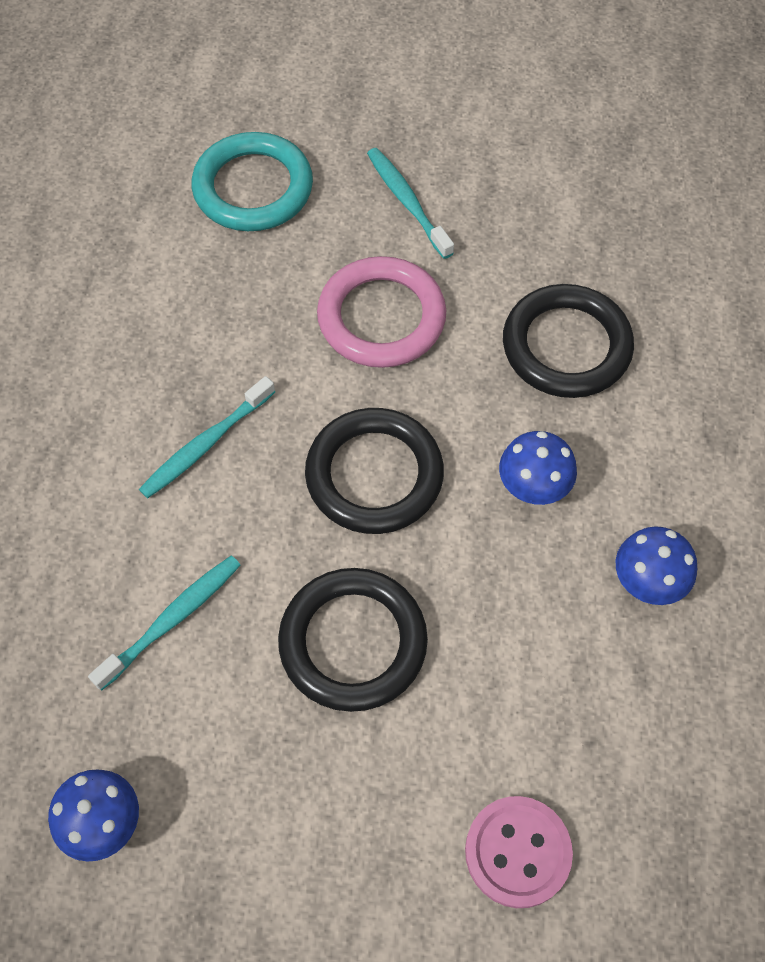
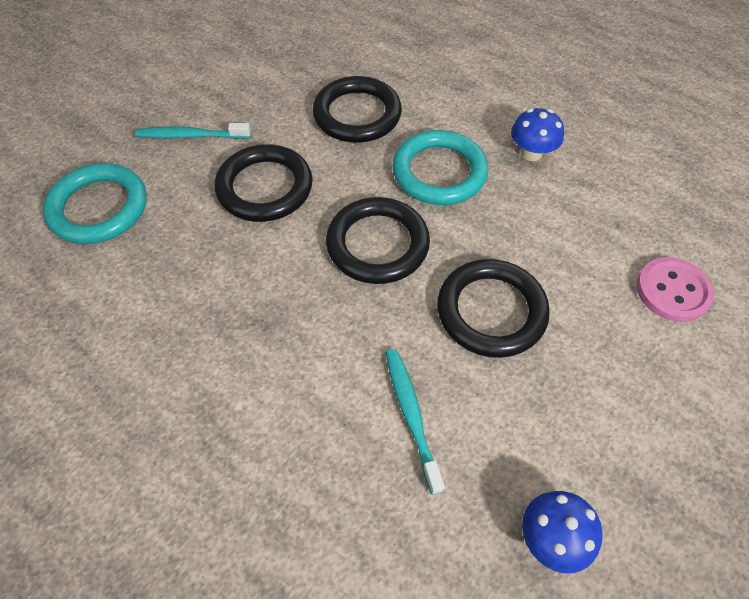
camera: 60 degrees left, 5 degrees down
(206, 444) = (284, 330): turquoise toothbrush -> none
(381, 317) = (265, 187): pink ring -> black ring
(533, 486) = (439, 172): blue mushroom -> turquoise ring

